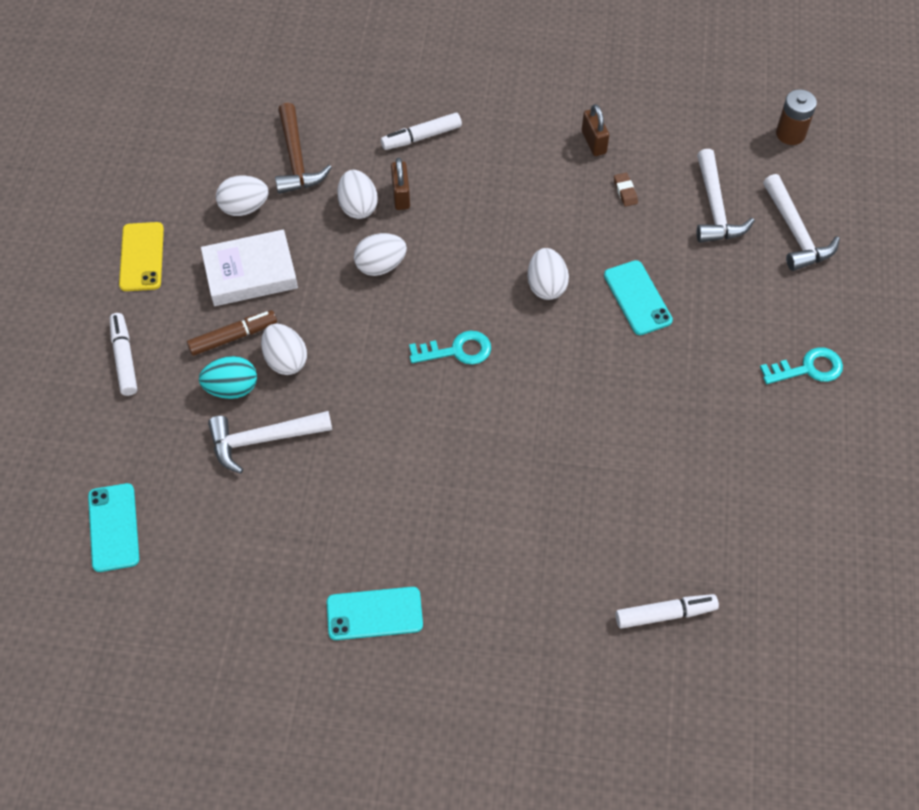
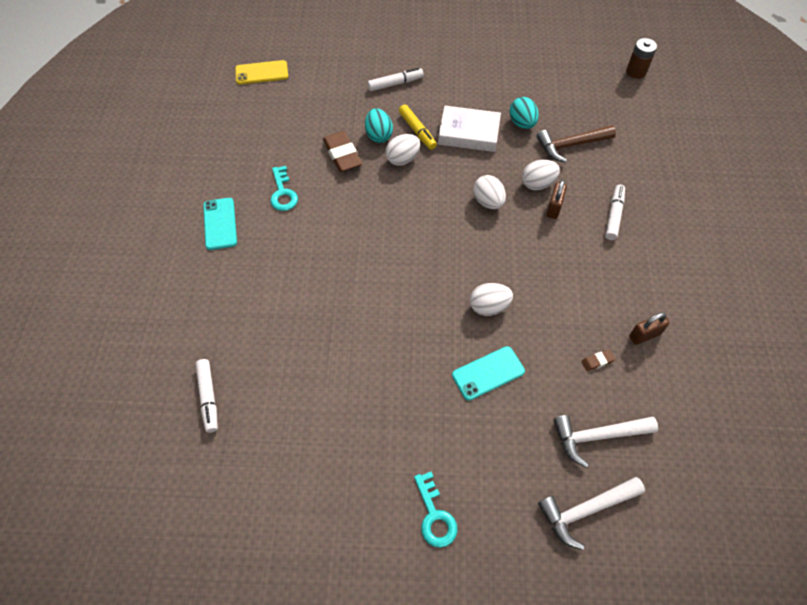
camera: 85 degrees right, 0 degrees up
(114, 527) = (281, 96): turquoise phone -> none
(141, 257) = (471, 80): yellow phone -> yellow phone (261, 73)
(233, 337) = (417, 131): brown marker -> yellow marker
(244, 207) = (522, 123): white egg -> turquoise egg
(250, 273) = (468, 133): white book -> white book turned 60 degrees counterclockwise
(262, 440) = (342, 155): white hammer -> brown eraser
(401, 195) = (554, 208): brown padlock -> brown padlock turned 60 degrees counterclockwise
(421, 137) = (614, 215): white marker -> white marker turned 45 degrees clockwise
(457, 350) = (422, 253): turquoise key -> turquoise key (283, 193)
(790, 134) = (708, 510): brown battery -> brown battery (636, 72)

